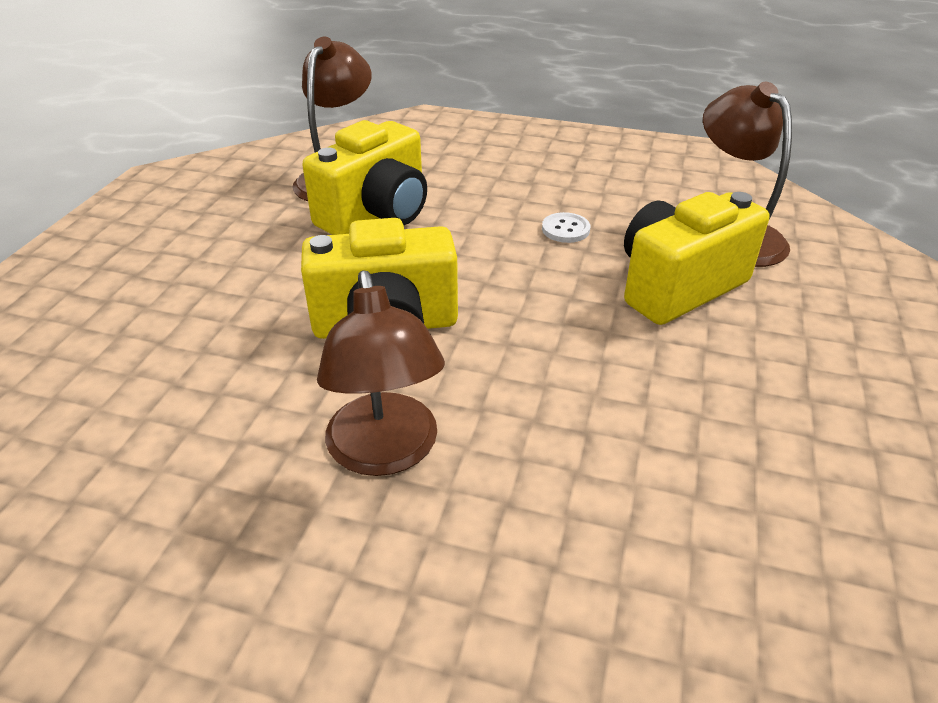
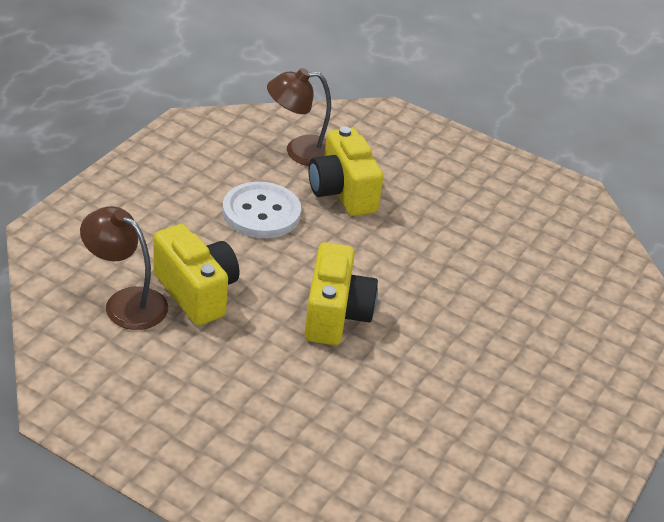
camera: 80 degrees left, 0 degrees up
(386, 453) = (440, 336): brown lamp -> none
(565, 229) = (261, 213): white button -> white button, size x2.35

